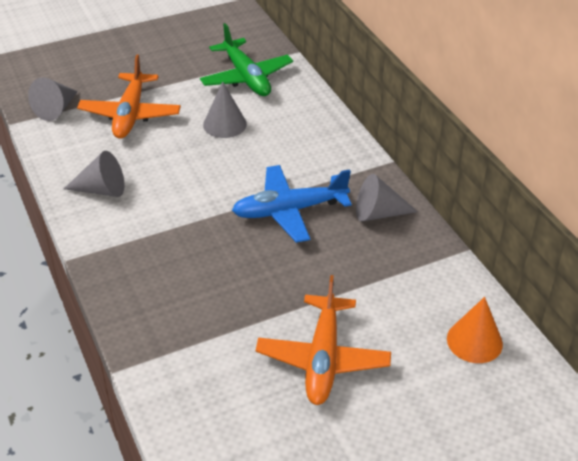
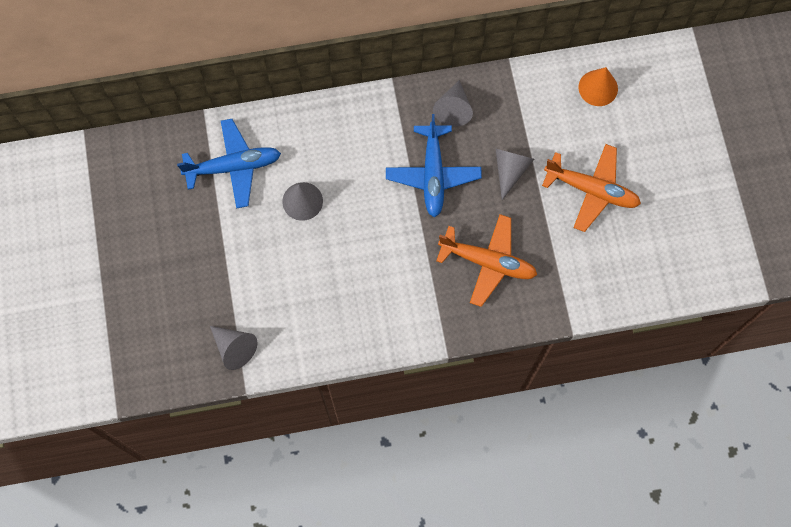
camera: 75 degrees left, 30 degrees up
(101, 190) = (367, 319): grey cone -> grey cone (510, 170)
(130, 114) = (263, 281): orange plane -> orange plane (488, 262)
(246, 77) = (234, 166): green plane -> blue plane

